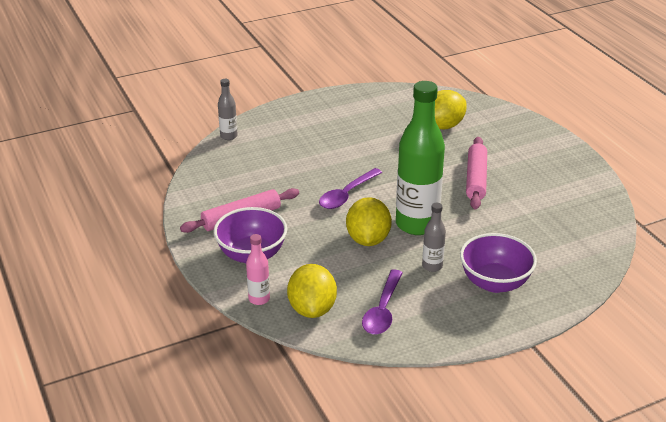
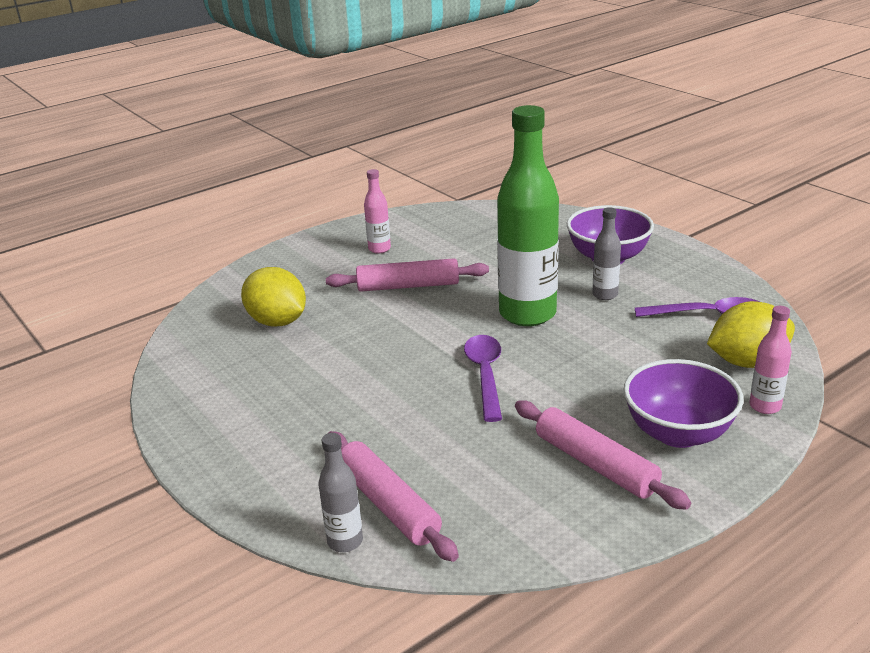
camera: 100 degrees left, 5 degrees down
(247, 149) = (388, 504): none -> pink rolling pin
(347, 195) = (485, 375): purple spoon -> purple spoon turned 120 degrees counterclockwise
(368, 239) = (580, 343): yellow lemon -> none
(541, 172) = (379, 249): none -> pink bottle

